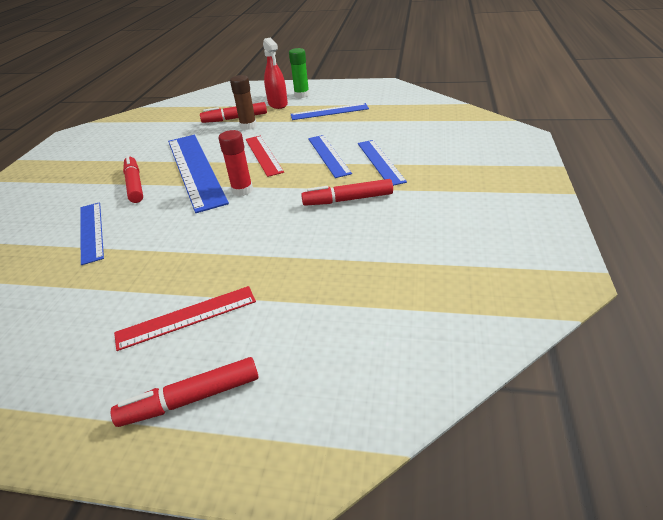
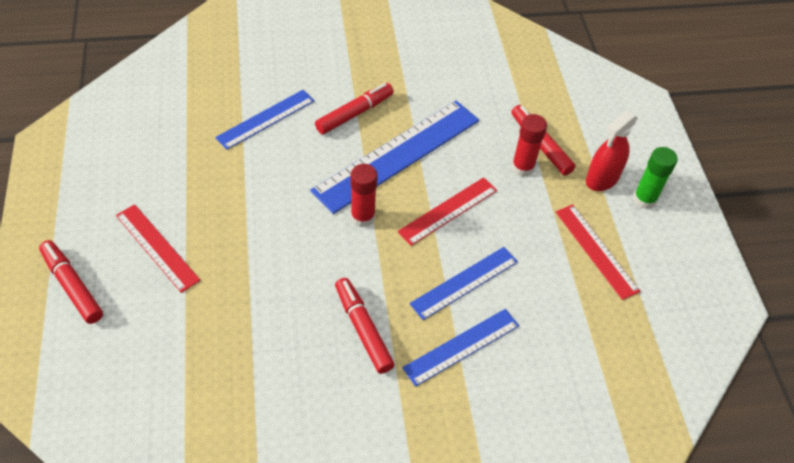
camera: 65 degrees right, 15 degrees up
(248, 126) = (522, 167): brown glue stick -> red glue stick
(329, 112) = (596, 250): blue ruler -> red ruler

